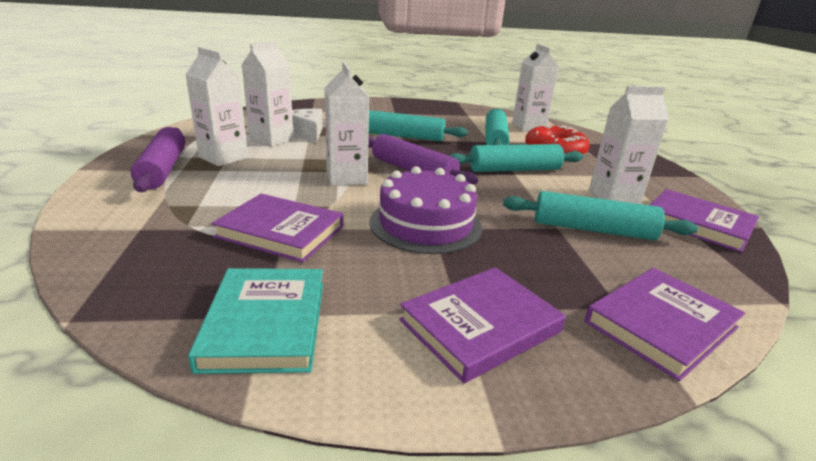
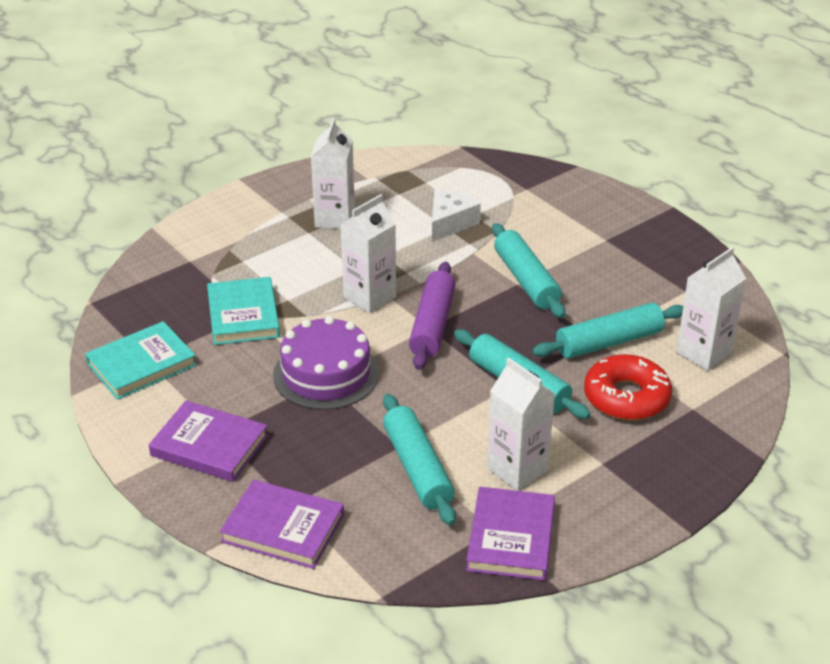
camera: 60 degrees right, 10 degrees up
(163, 169) = (280, 209): purple rolling pin -> none
(271, 140) = (406, 216): white carton -> none
(281, 232) = (243, 315): purple book -> turquoise book

